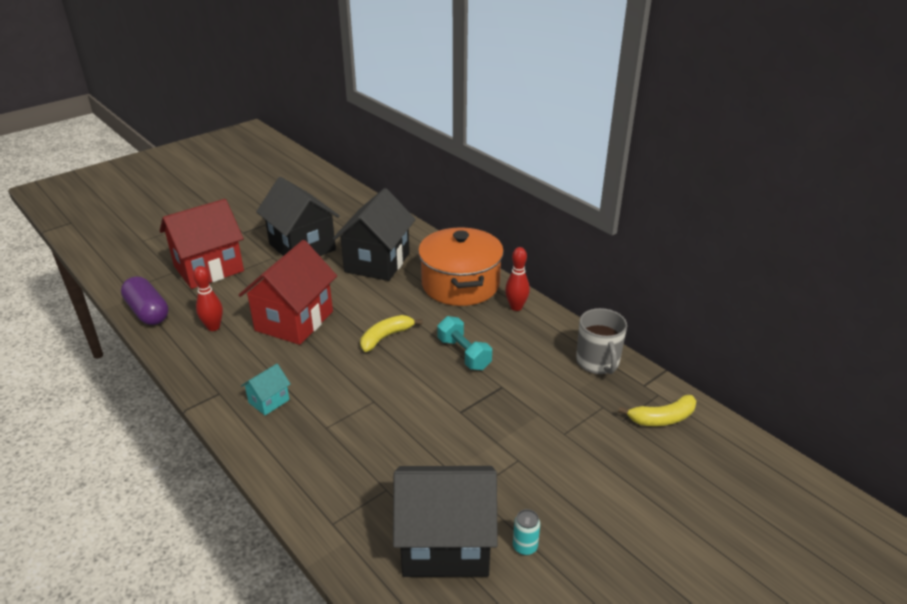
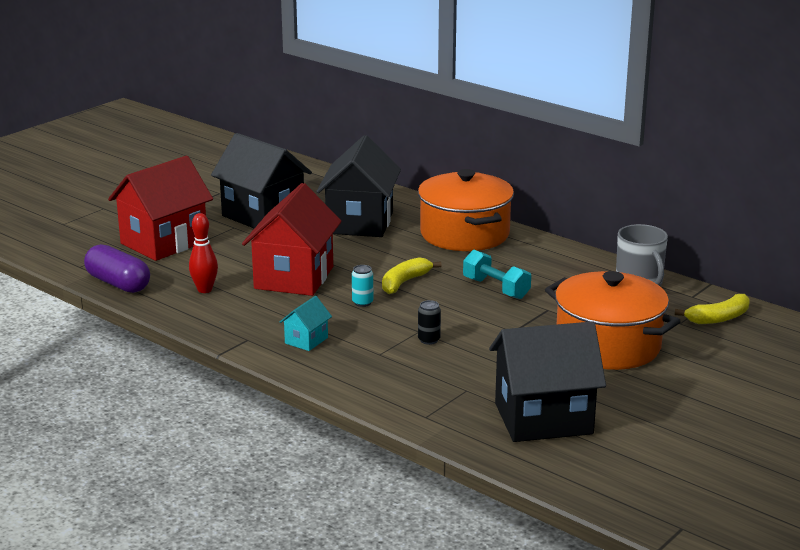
camera: 10 degrees left, 10 degrees down
(378, 414) = (429, 340): none -> black can
(516, 307) = (535, 248): red bowling pin -> none
(525, 546) = (619, 413): turquoise can -> turquoise can (362, 302)
(543, 444) = (608, 346): none -> orange pot

